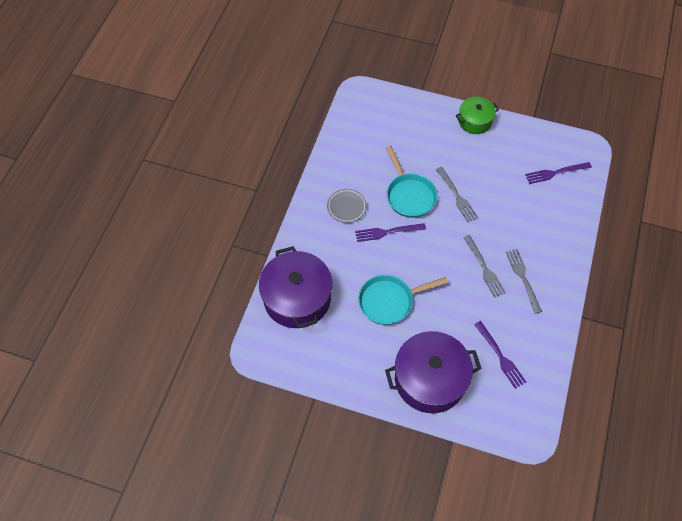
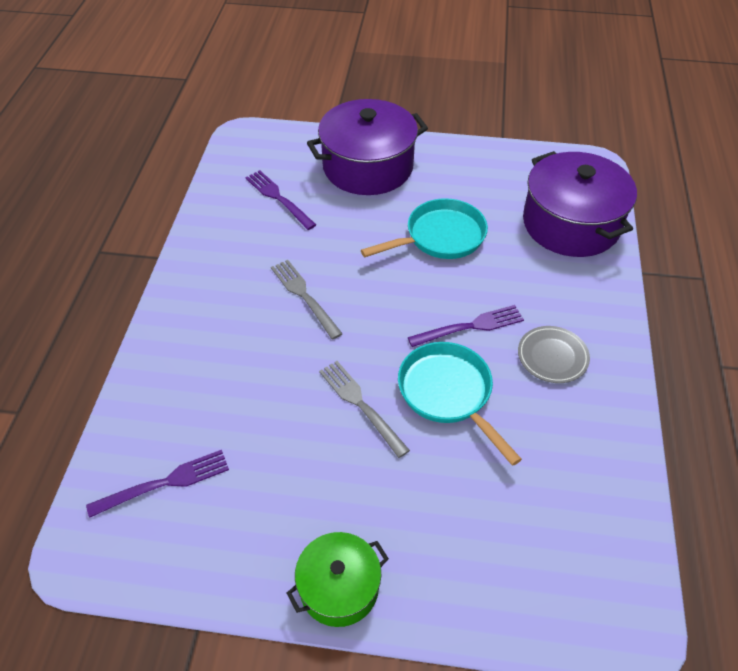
camera: 170 degrees right, 10 degrees down
(523, 278) = (243, 291): grey fork -> none

